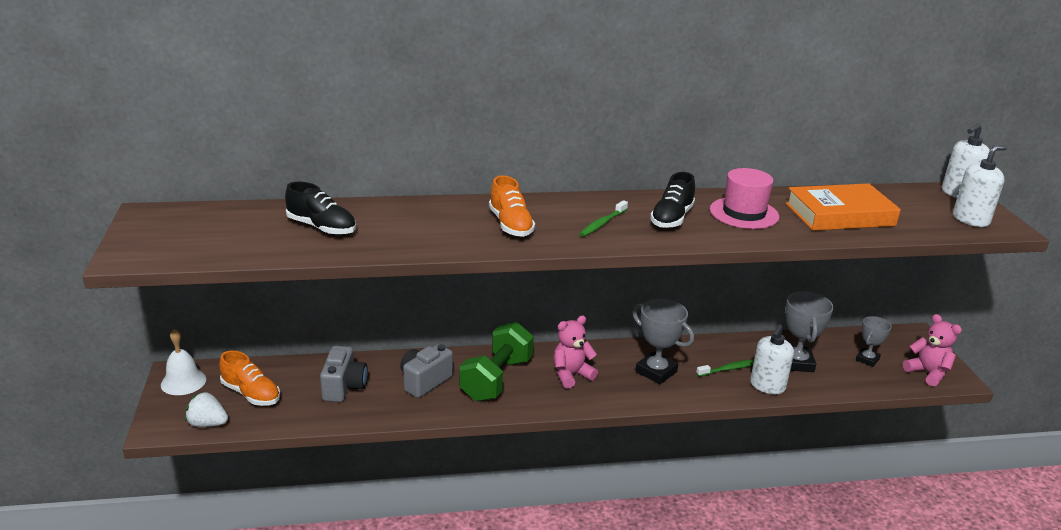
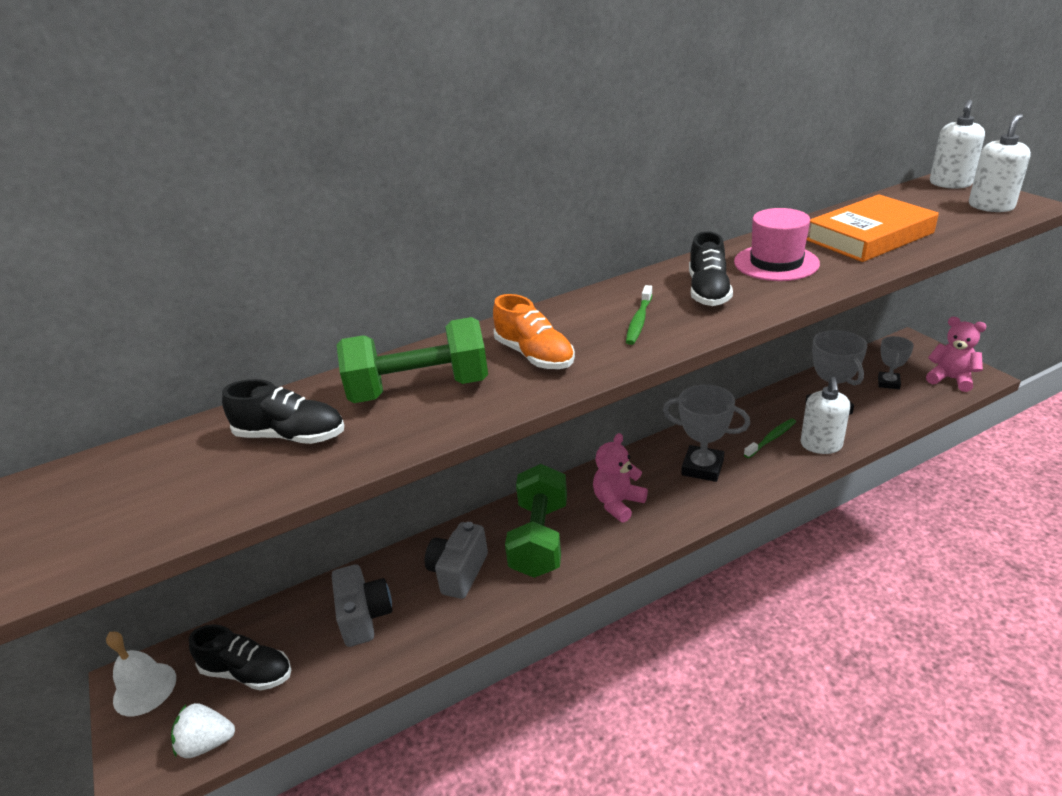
camera: 15 degrees left, 5 degrees up
(251, 394) = (247, 672): orange shoe -> black shoe
(419, 224) = (419, 389): none -> green dumbbell

